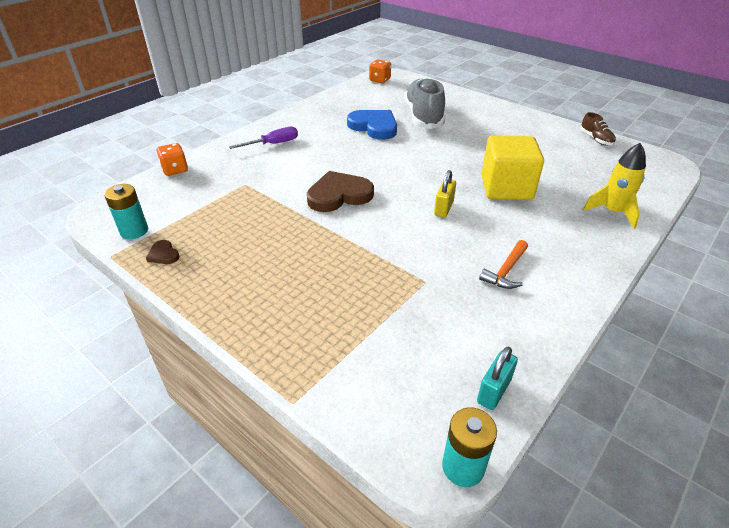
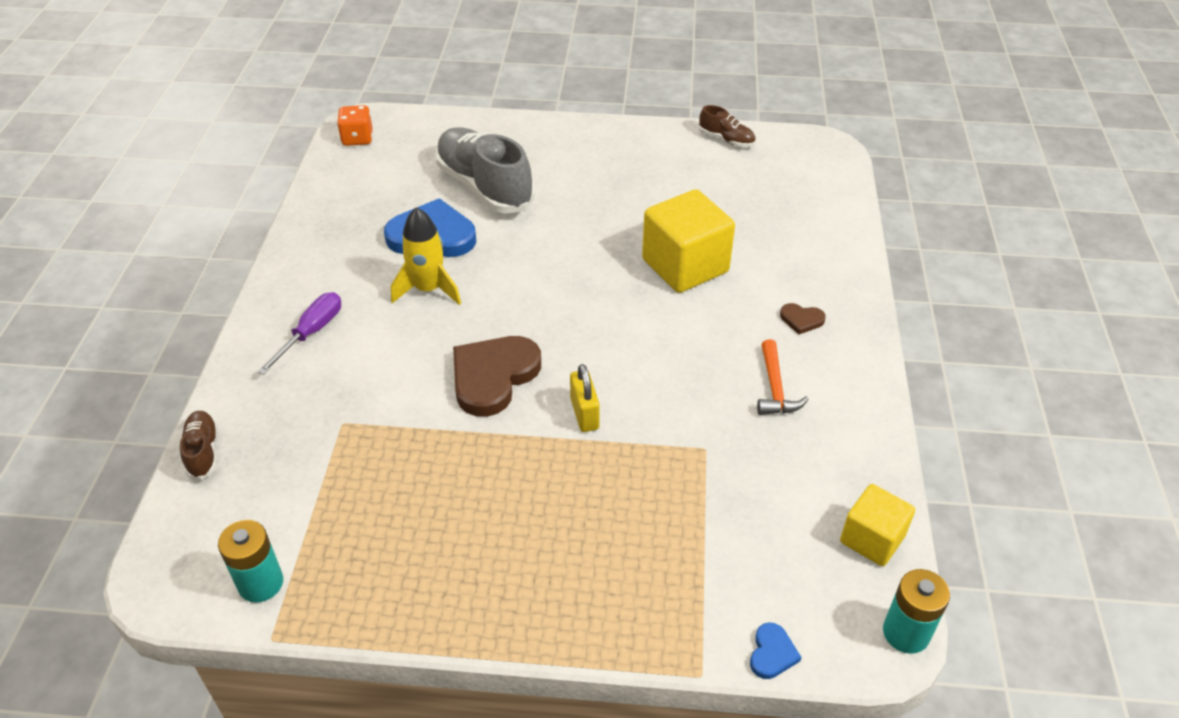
camera: 35 degrees left, 5 degrees up
(163, 254) = (348, 593): brown heart -> brown heart (801, 320)
(175, 170) = (203, 451): orange dice -> brown shoe
(351, 418) = (772, 653): none -> blue heart
(443, 208) = (639, 333): yellow padlock -> yellow padlock (584, 414)
(494, 391) = (872, 539): turquoise padlock -> yellow cube
(612, 212) = (819, 249): yellow rocket -> yellow rocket (428, 289)

